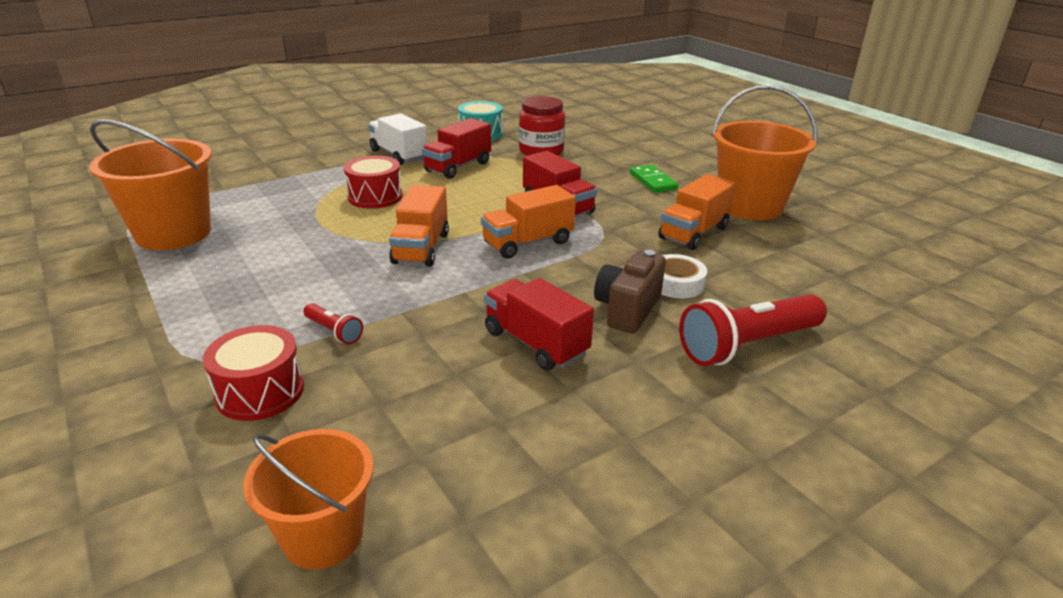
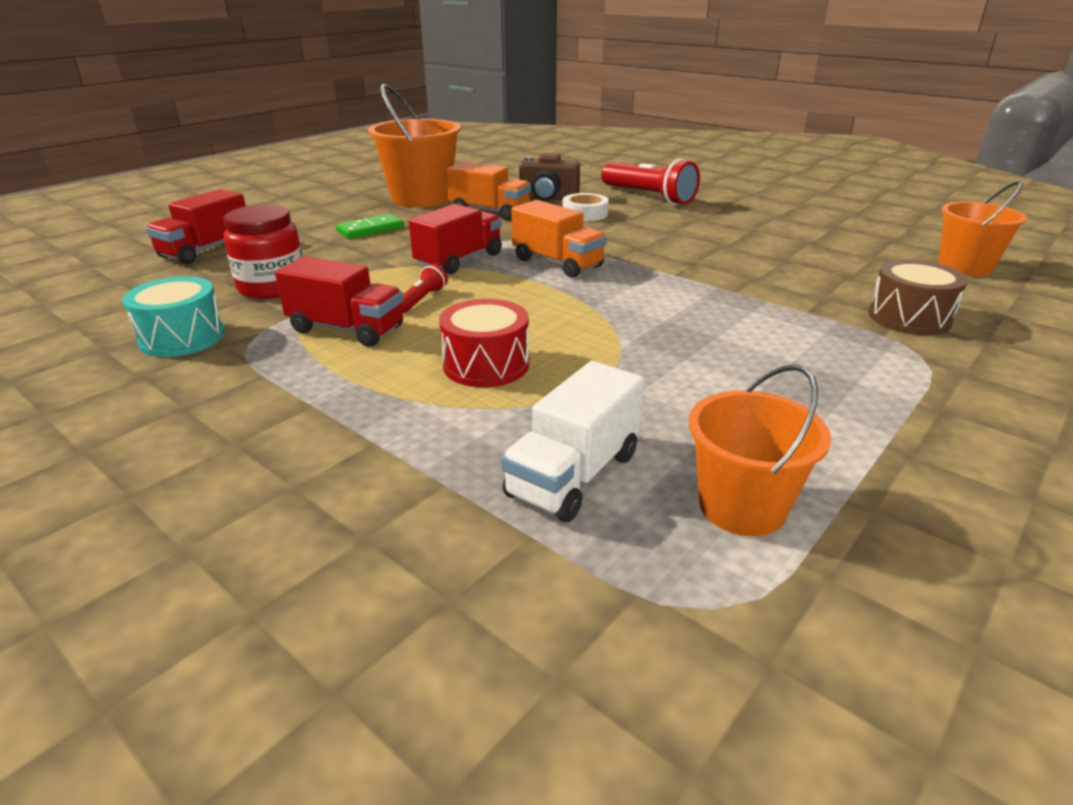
camera: 105 degrees left, 0 degrees up
(173, 234) = (742, 506): orange bucket -> orange bucket, size x0.63
(260, 392) = (909, 318): red drum -> brown drum
(334, 331) = (800, 311): red flashlight -> red flashlight (422, 300)
(399, 155) = (296, 387): white truck -> white truck (574, 475)
(421, 248) = (611, 306): orange truck -> none
(535, 343) = (717, 243): red truck -> red truck (206, 250)
(627, 310) = (639, 223): brown camera -> brown camera (548, 198)

